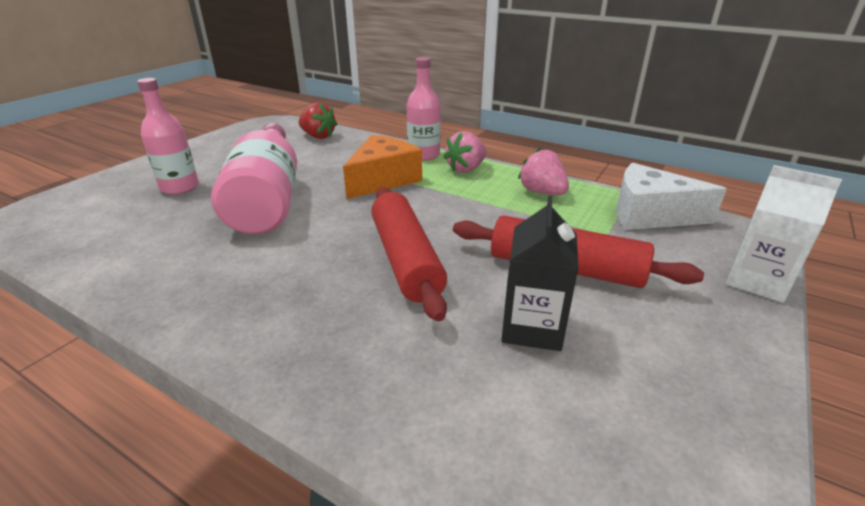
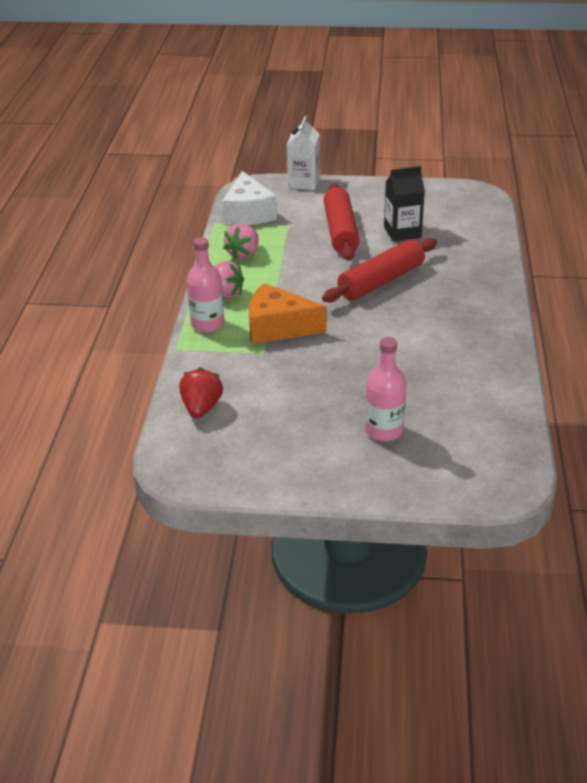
camera: 115 degrees left, 5 degrees up
(268, 199) = (359, 370): pink bottle -> none

